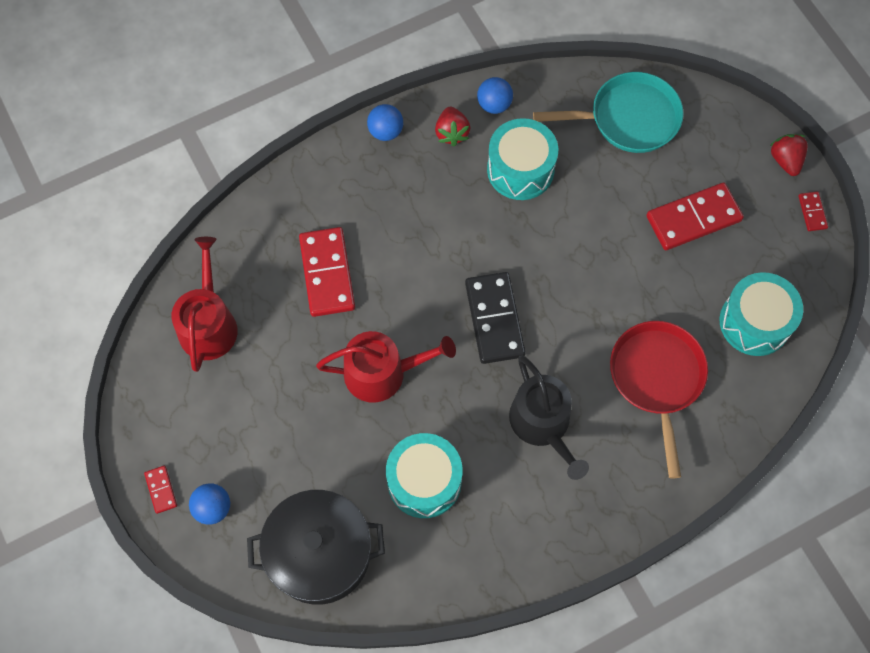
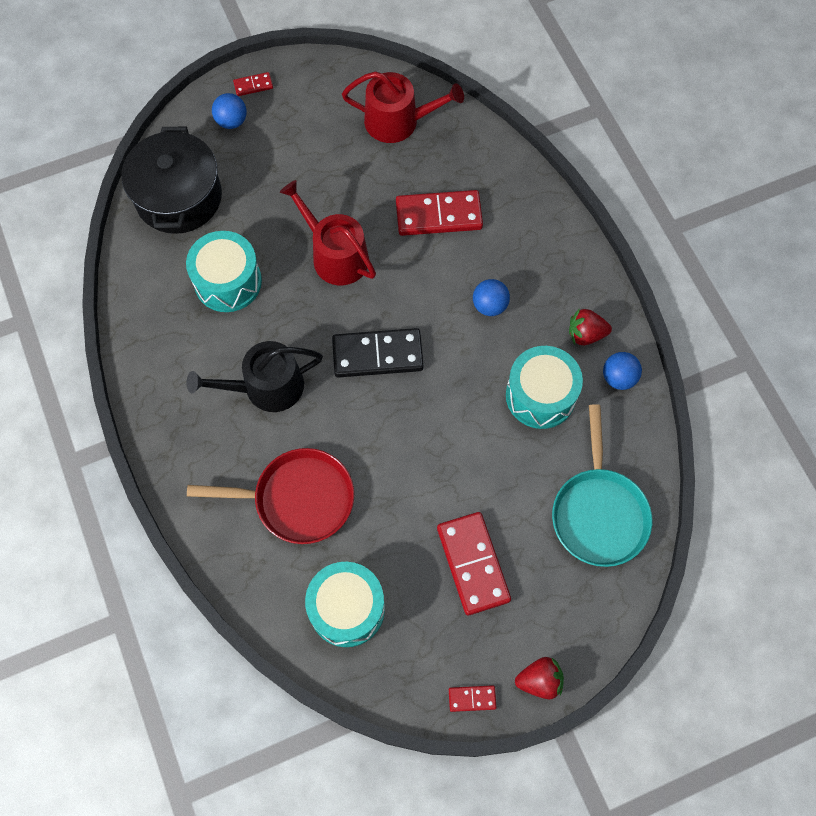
camera: 95 degrees right, 0 degrees up
(382, 373) = (335, 255): red watering can -> red watering can turned 135 degrees clockwise
(385, 131) = (589, 274): blue ball -> blue ball (489, 305)

